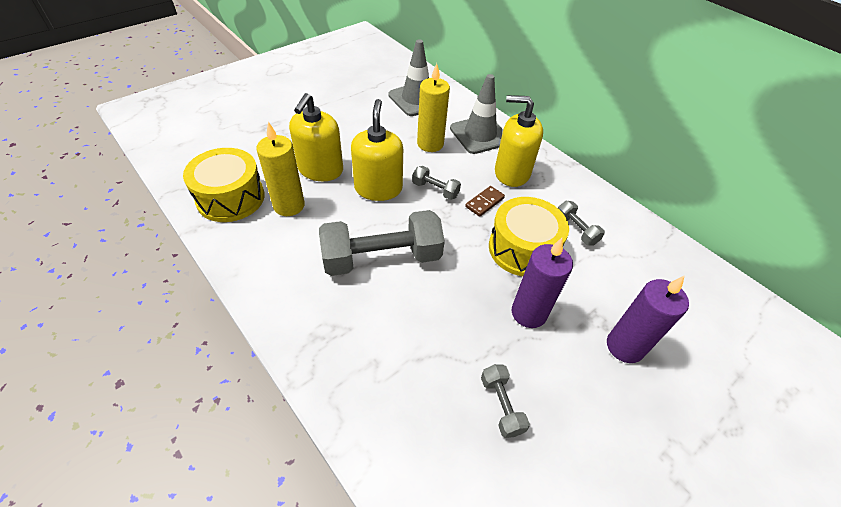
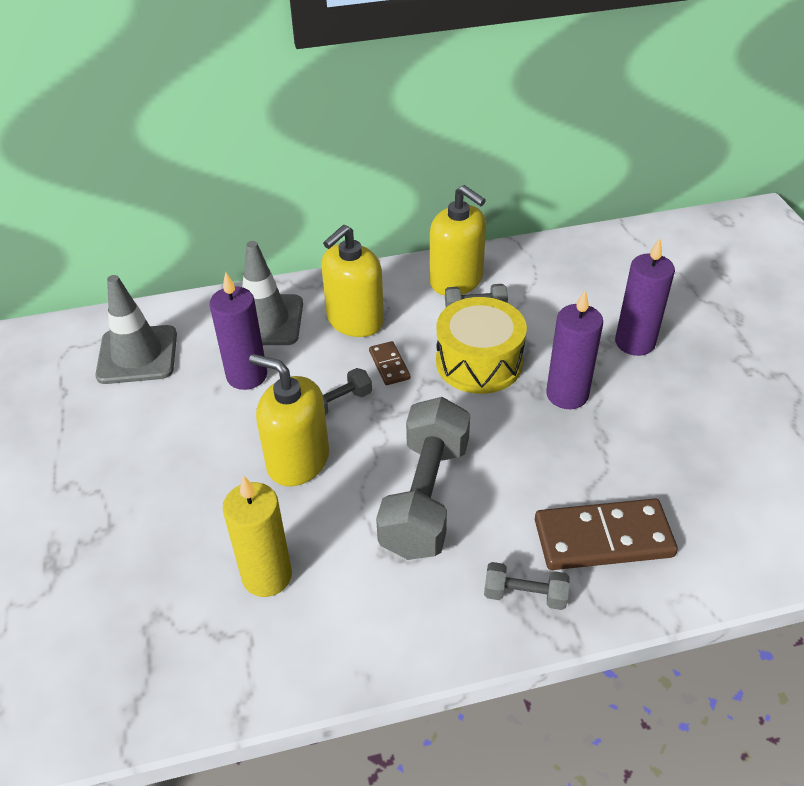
camera: 60 degrees left, 5 degrees down
(230, 198) = (200, 652): yellow drum -> none
(320, 170) = (214, 516): yellow soap dispenser -> yellow soap dispenser (456, 280)
(397, 377) = (603, 538): none -> brown domino
(430, 144) = (247, 376): yellow candle -> purple candle
(501, 405) = (665, 462): grey dumbbell -> grey dumbbell (525, 595)

